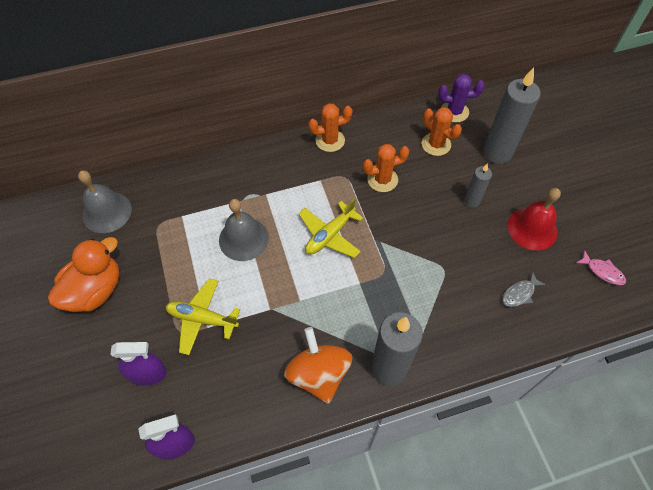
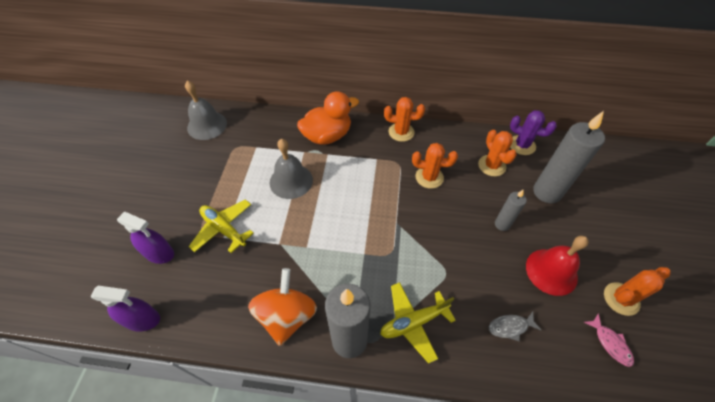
camera: 25 degrees right, 5 degrees down
(95, 290) = (164, 176): orange duck -> orange duck (327, 136)
(329, 235) = (360, 204): yellow plane -> yellow plane (413, 322)
(596, 229) = (621, 299): none -> orange cactus

